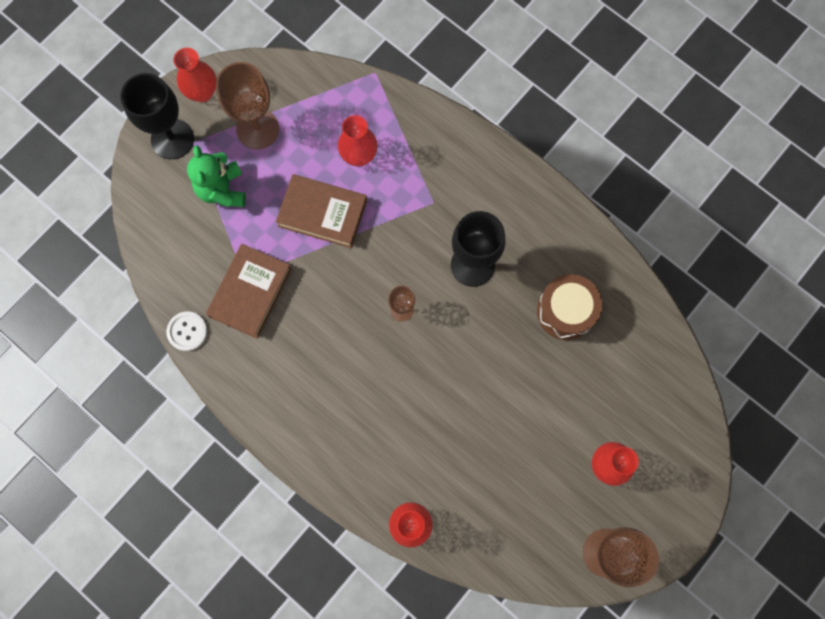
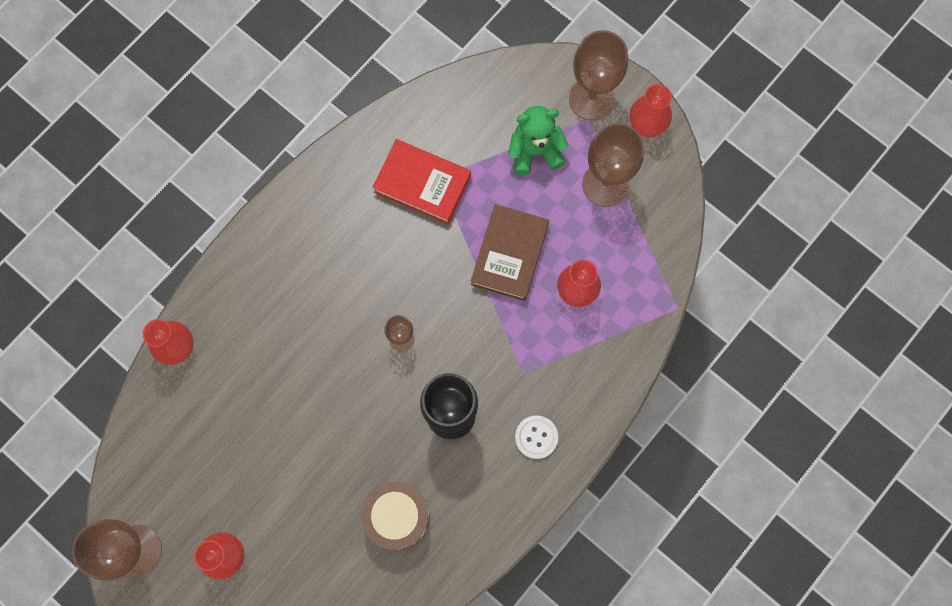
camera: 90 degrees right, 0 degrees up
(172, 139) = (591, 99): black goblet -> brown goblet
(187, 331) = (382, 124): white button -> white button (536, 437)
(250, 292) = (422, 184): brown book -> red book

